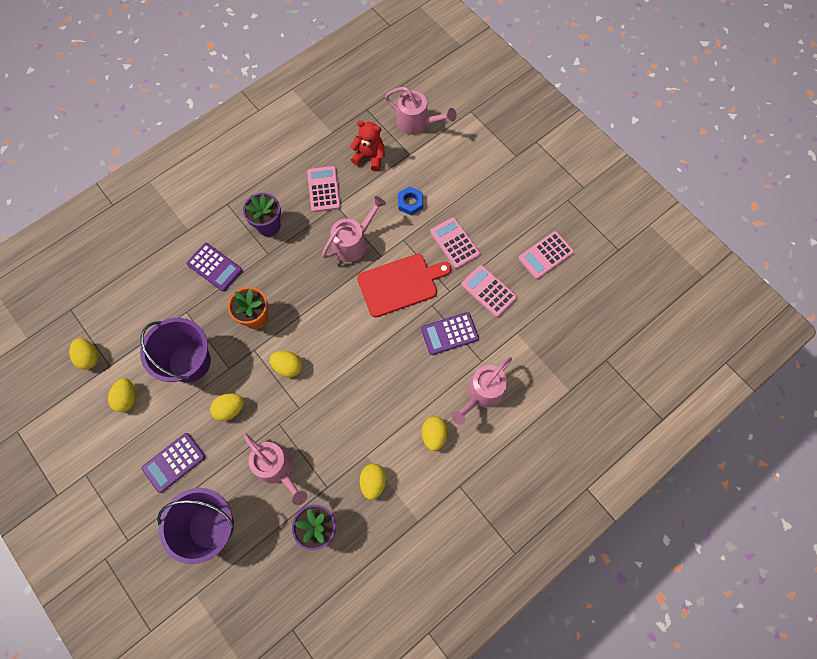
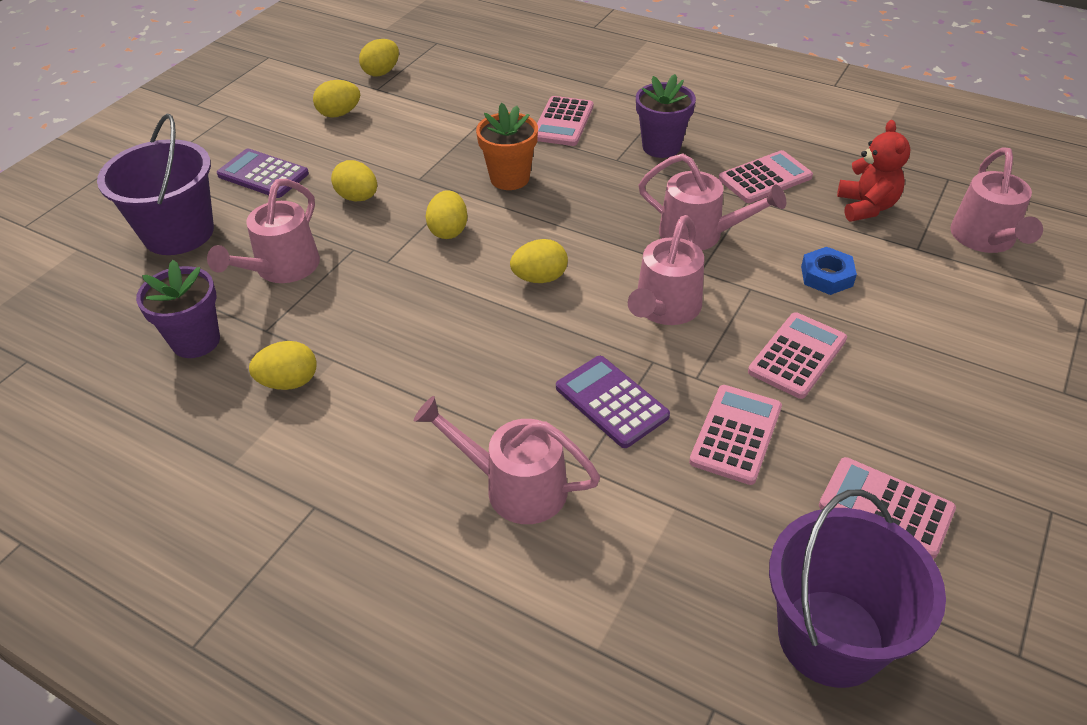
camera: 70 degrees right, 25 degrees down
(189, 362) = (412, 144): purple bucket -> purple bucket (830, 637)
(215, 267) = (563, 122): purple calculator -> pink calculator
(400, 284) = (664, 309): red cutting board -> pink watering can
(434, 435) = (402, 438): yellow egg -> yellow egg (540, 278)

